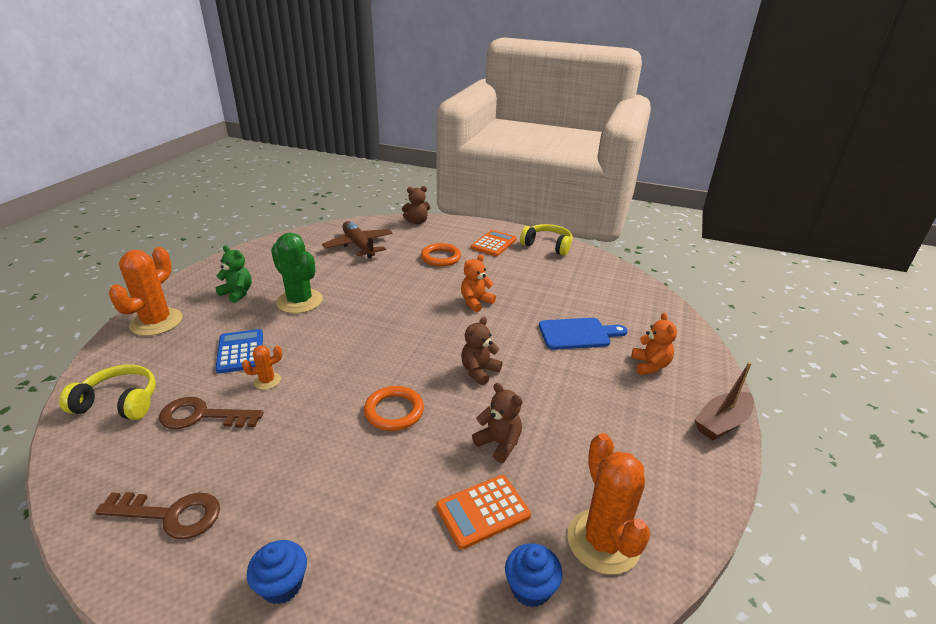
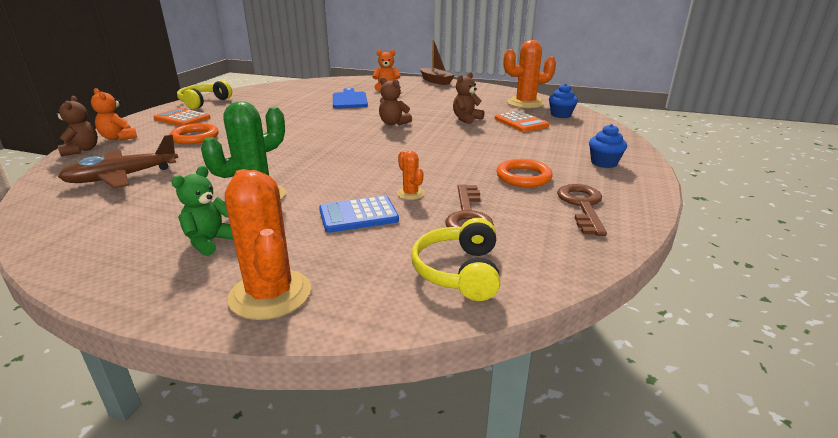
camera: 90 degrees left, 5 degrees down
(156, 322) = (270, 294): orange cactus -> orange cactus turned 45 degrees clockwise
(394, 411) = (443, 145): orange ring -> orange ring (523, 177)
(475, 302) = (294, 124): orange teddy bear -> orange teddy bear (119, 138)

